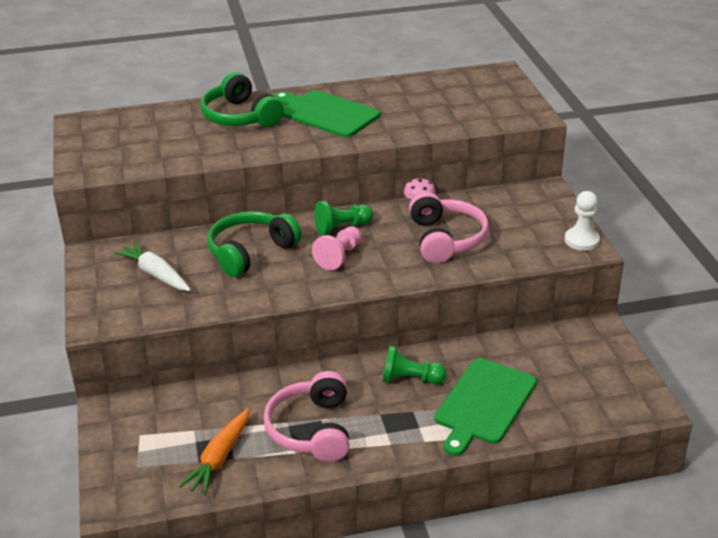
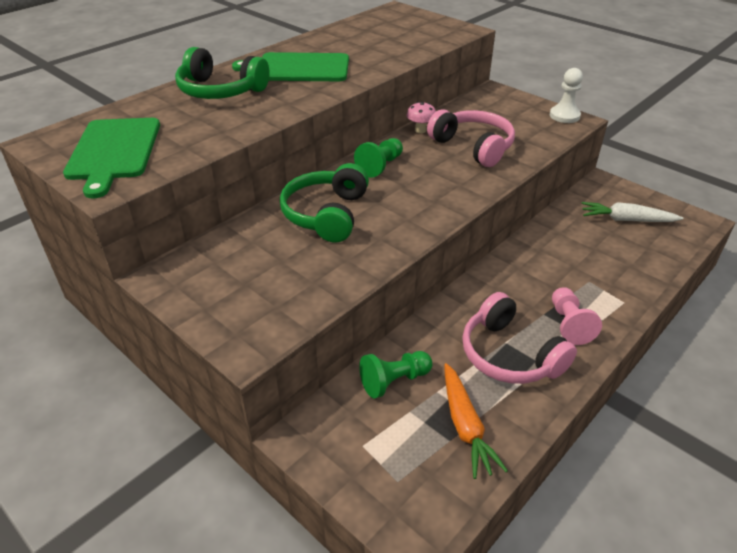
camera: 35 degrees left, 5 degrees up
(155, 274) = (257, 270): white carrot -> white carrot (626, 220)
(339, 256) = (409, 189): pink pawn -> pink pawn (569, 324)
(410, 379) = (530, 275): green pawn -> green pawn (394, 381)
(484, 404) = (603, 269): green cutting board -> green cutting board (114, 151)

